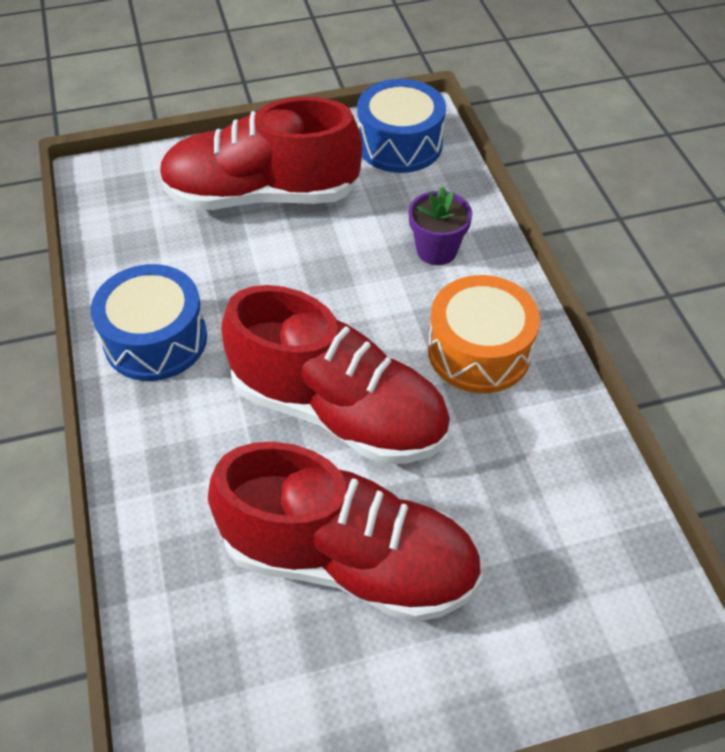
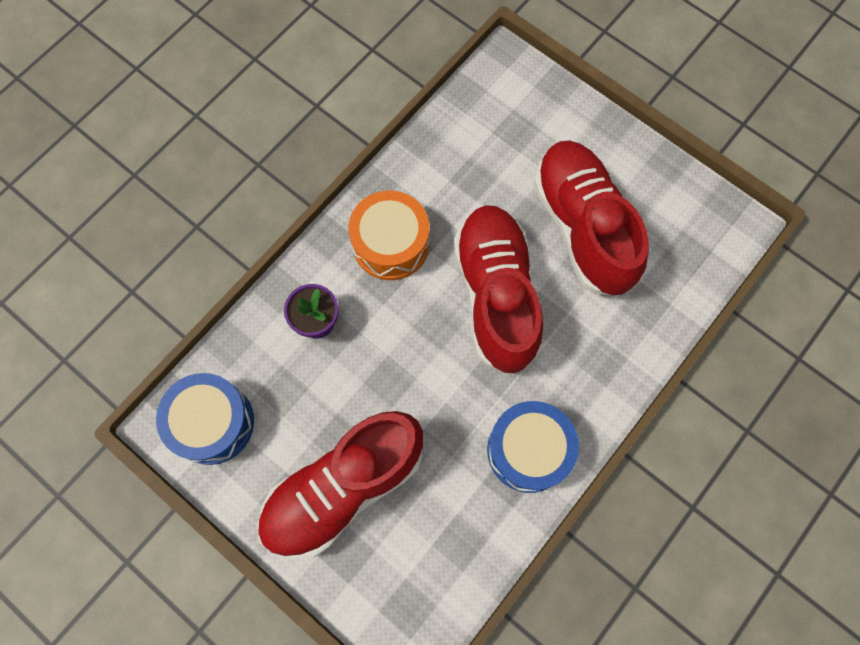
camera: 125 degrees left, 20 degrees up
(261, 195) = (344, 488): red shoe -> red shoe turned 90 degrees clockwise

